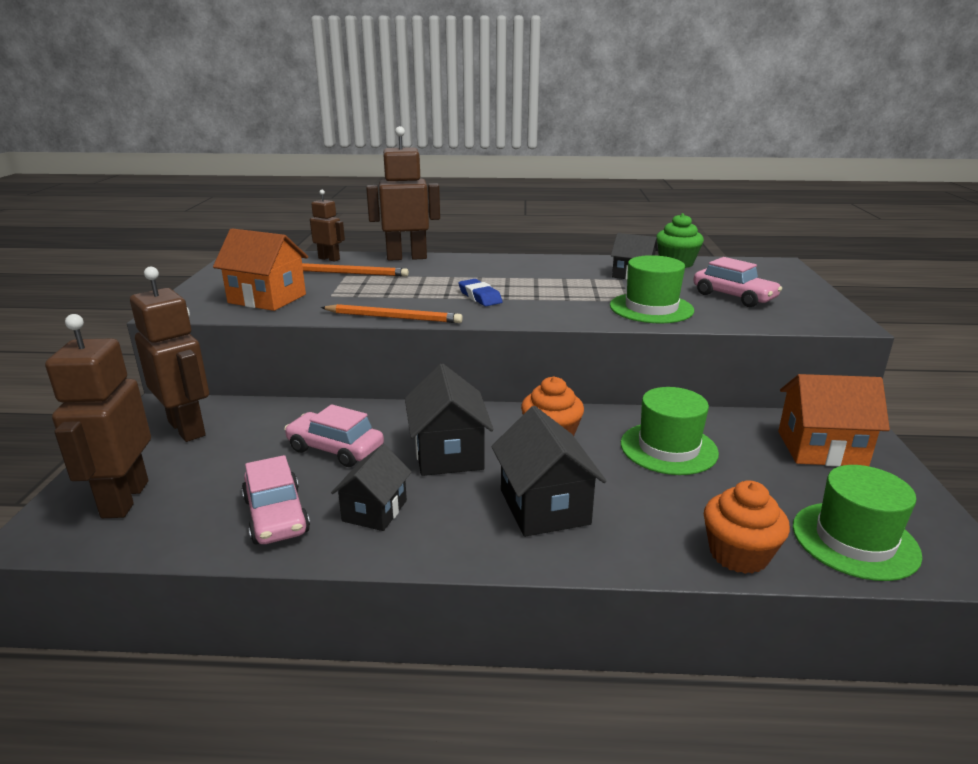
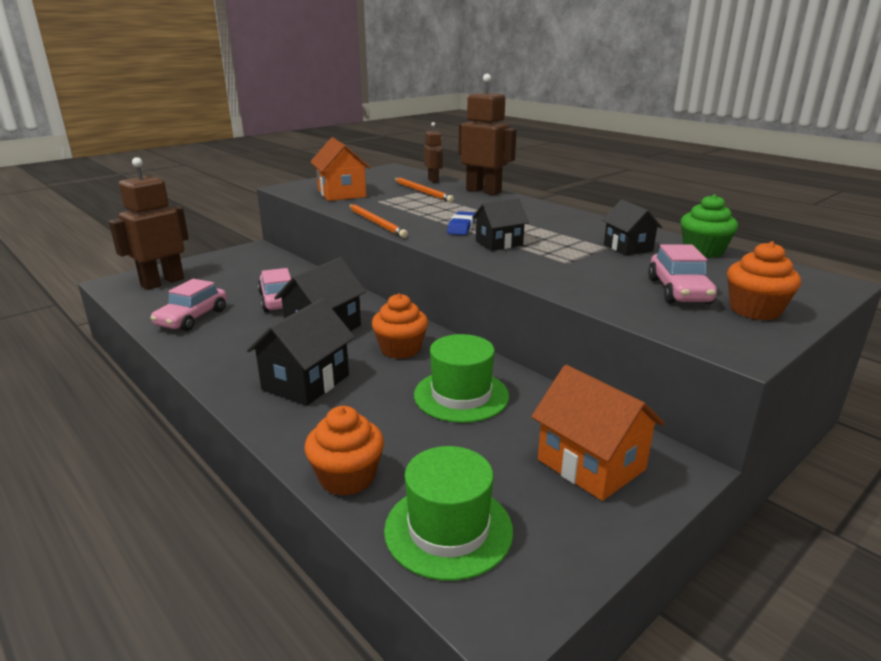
camera: 45 degrees right, 0 degrees up
(187, 428) = (244, 262): brown robot -> none
(375, 511) = (230, 338): black house -> black house (499, 243)
(651, 308) = (569, 273): green hat -> none
(792, 294) = (755, 310): none -> orange cupcake

